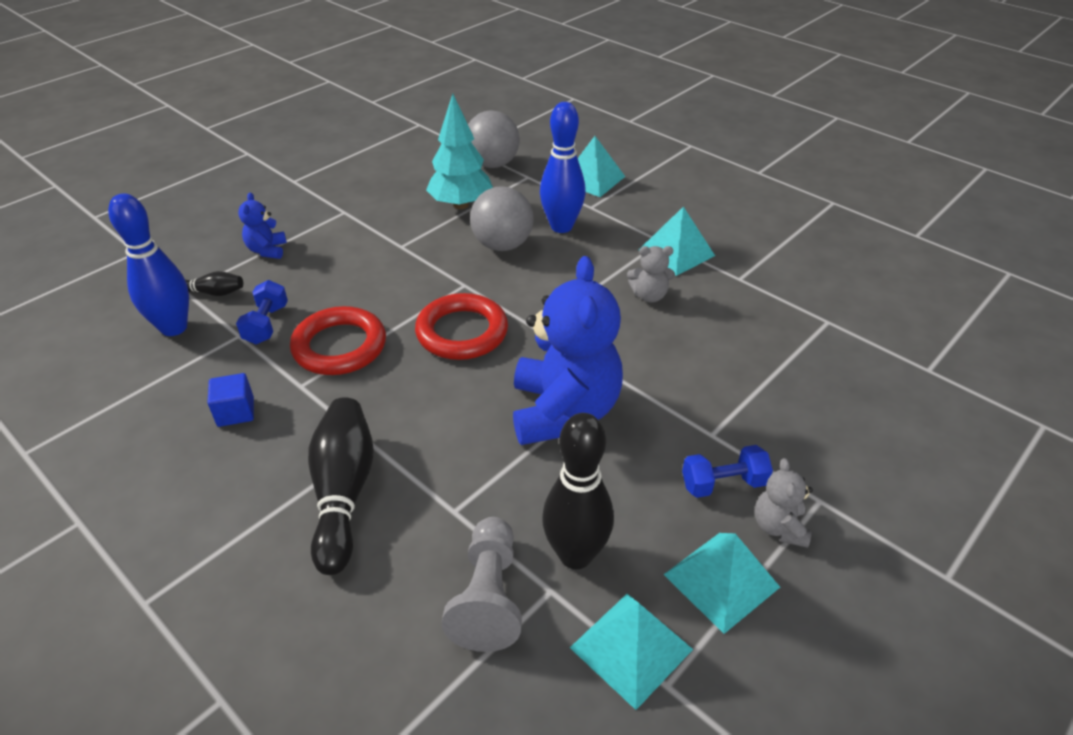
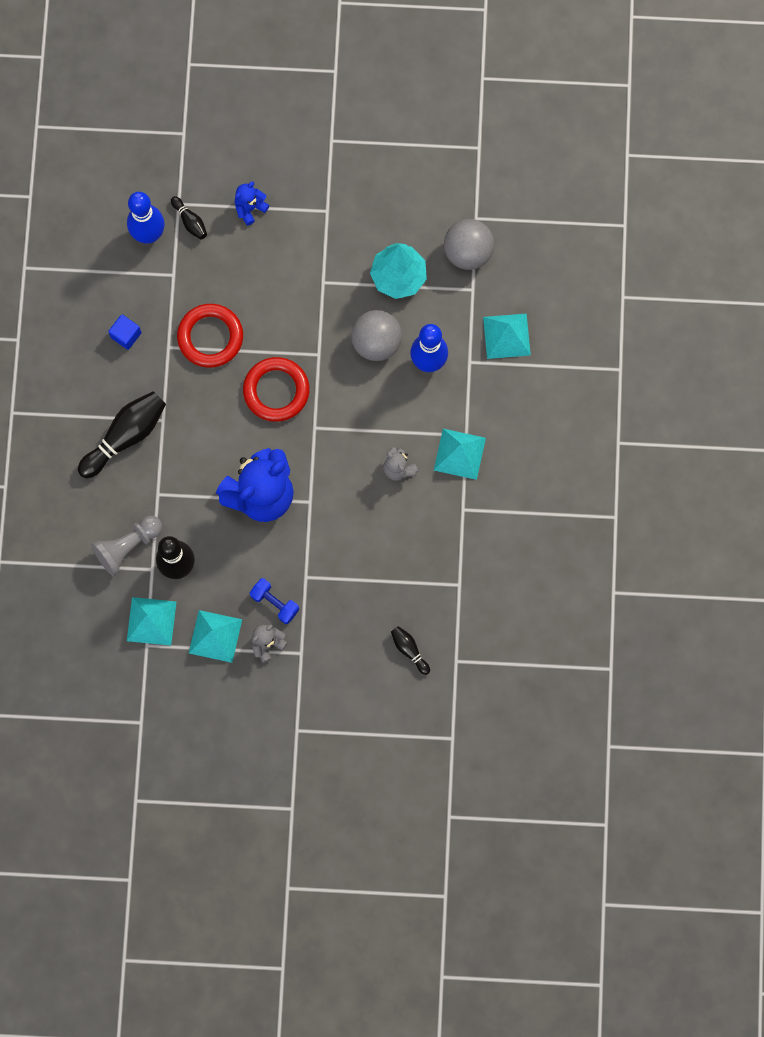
camera: 50 degrees right, 35 degrees up
(266, 324) = (193, 280): blue dumbbell -> none
(887, 398) = (409, 650): none -> black bowling pin

